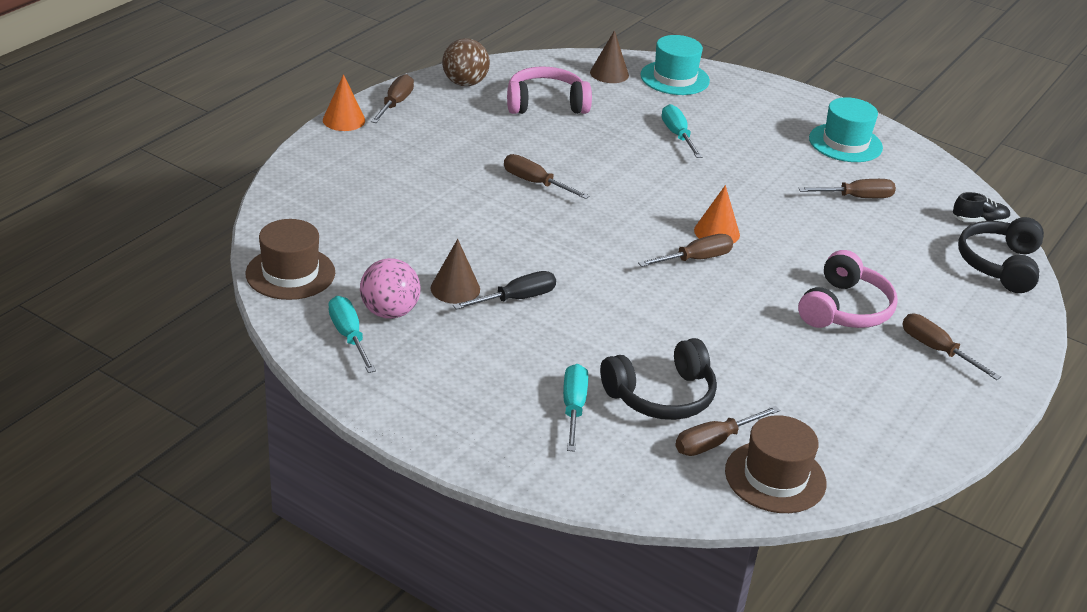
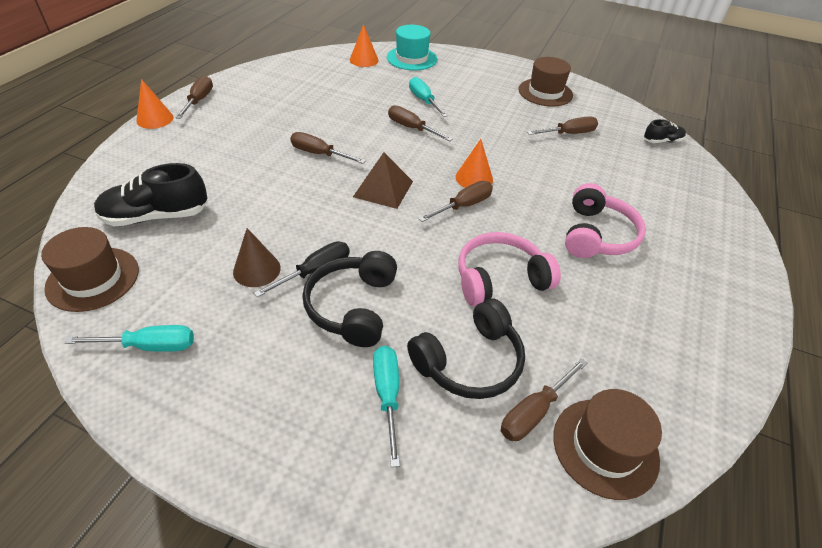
camera: 10 degrees left, 10 degrees up
(349, 336) = (149, 346): turquoise screwdriver -> turquoise screwdriver turned 120 degrees clockwise
(350, 224) = (156, 216): none -> black shoe
(389, 312) = (193, 308): pink ball -> none
(465, 83) = (255, 78): brown ball -> none
(546, 104) = (319, 87): pink headphones -> pink headphones (500, 279)
(604, 230) = (383, 189): none -> brown pyramid
(609, 73) = (364, 60): brown cone -> orange cone
(845, 143) = (545, 92): turquoise hat -> brown hat
(936, 350) = (684, 263): brown screwdriver -> brown screwdriver (412, 128)
(999, 265) = (693, 175): black headphones -> black headphones (352, 306)

